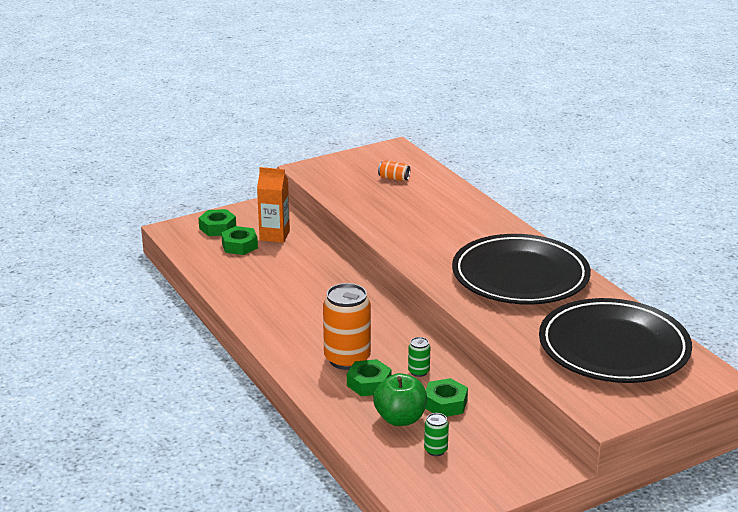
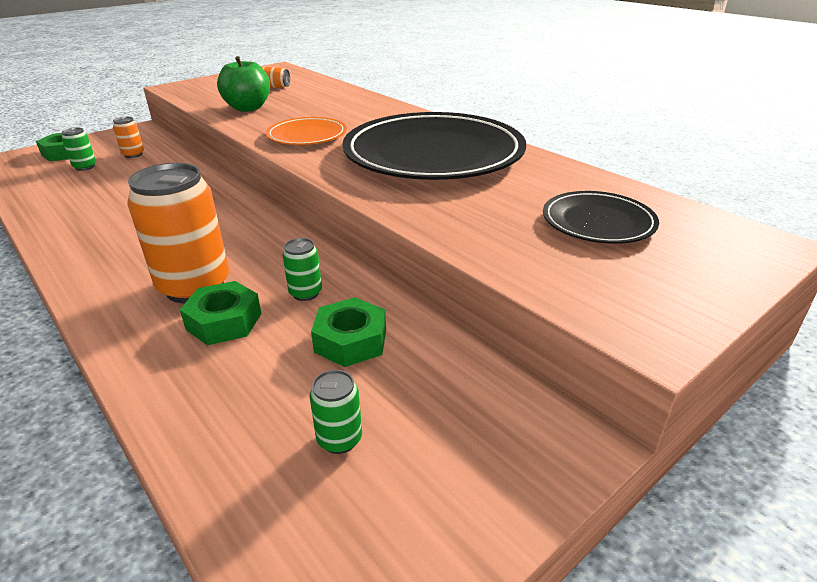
camera: 10 degrees left, 5 degrees up
(239, 246) = (85, 167): green nut -> green can
(274, 236) = (133, 154): orange carton -> orange can
(400, 419) = (273, 379): green apple -> green apple (248, 108)
(424, 245) = (307, 135): none -> orange plate
(613, 347) = (598, 222): black plate -> black plate, size x0.48

